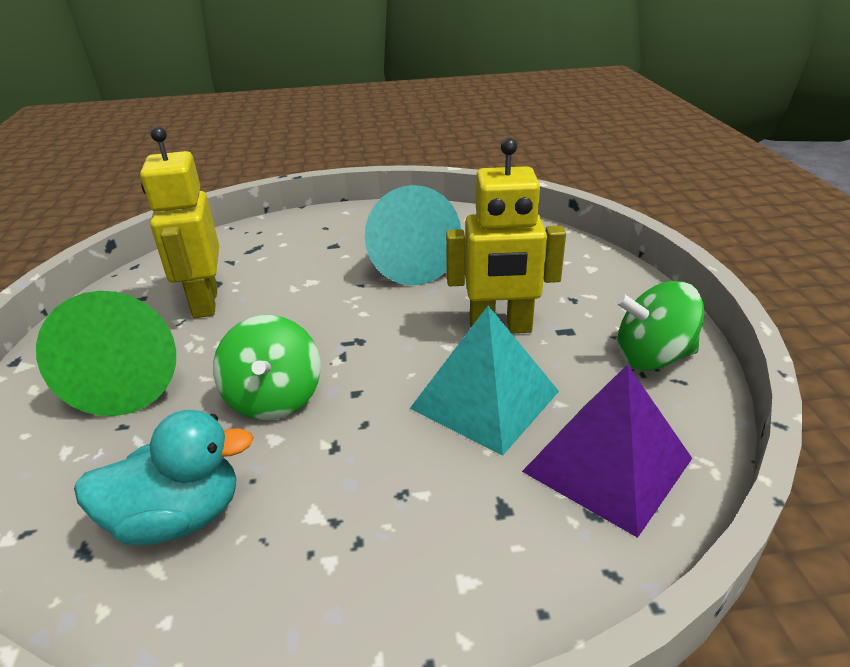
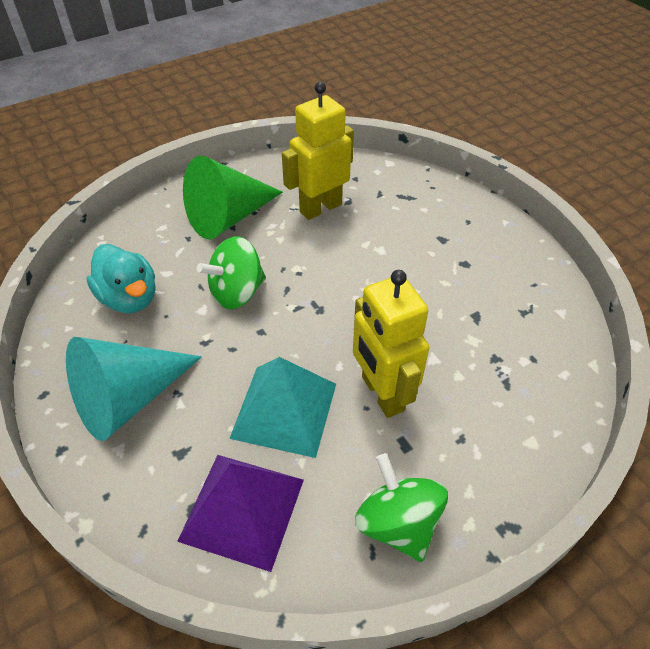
camera: 65 degrees right, 15 degrees up
(409, 263) = (446, 298): turquoise cone -> turquoise cone (128, 399)

